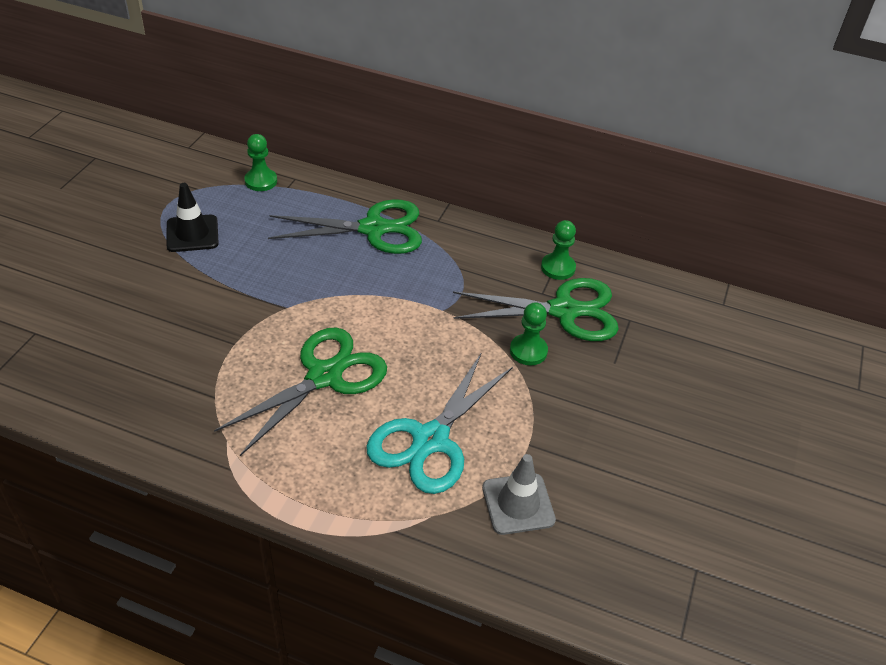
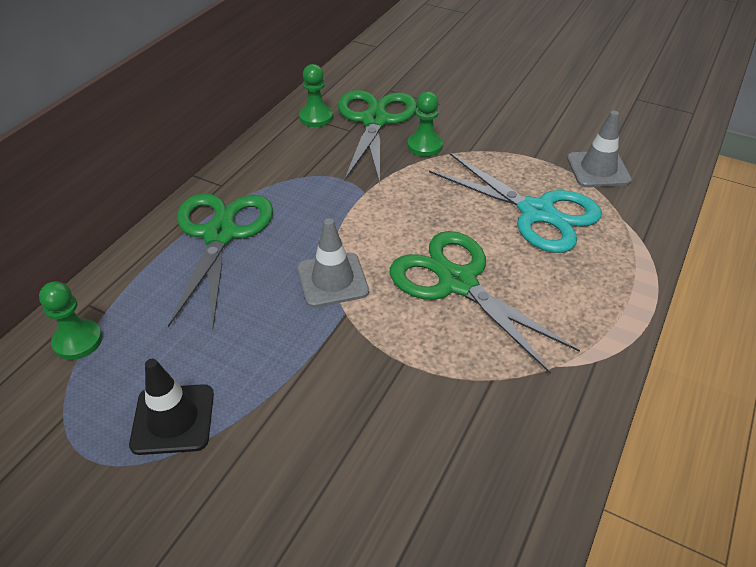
camera: 80 degrees left, 0 degrees up
(324, 297) = (332, 280): none -> grey traffic cone

